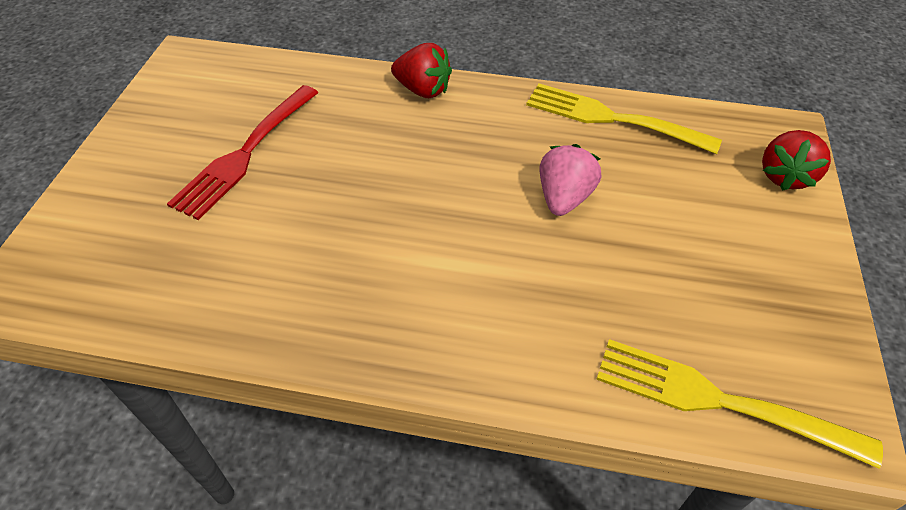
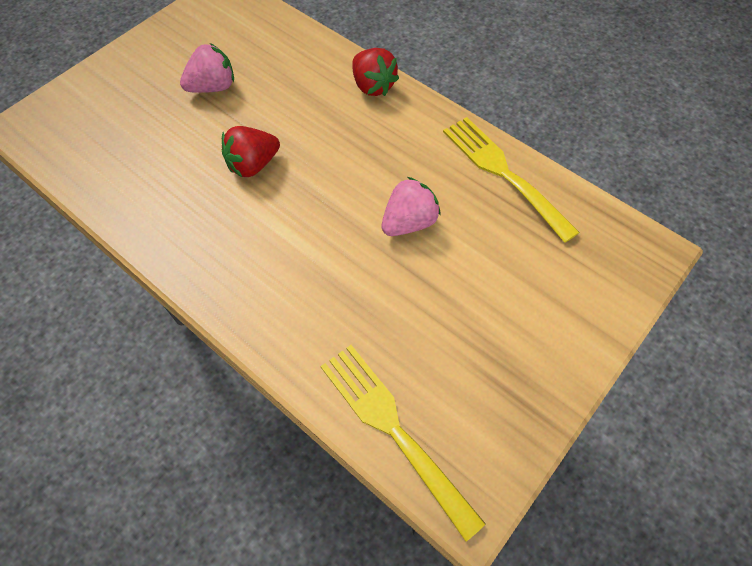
camera: 30 degrees right, 10 degrees up
(245, 154) = (213, 87): red fork -> pink strawberry
(785, 176) = (609, 288): red strawberry -> red strawberry (253, 165)

